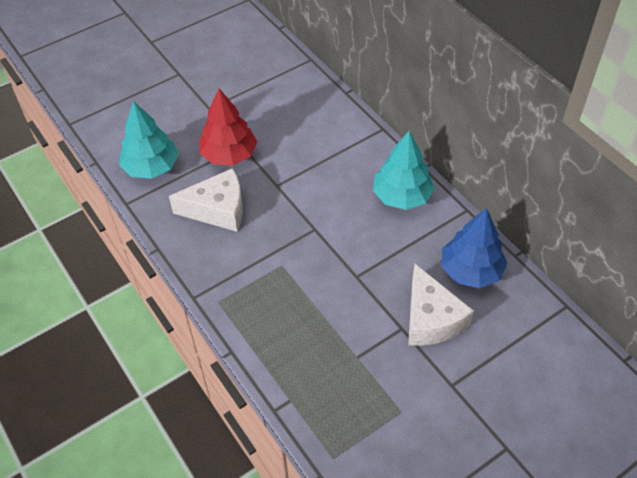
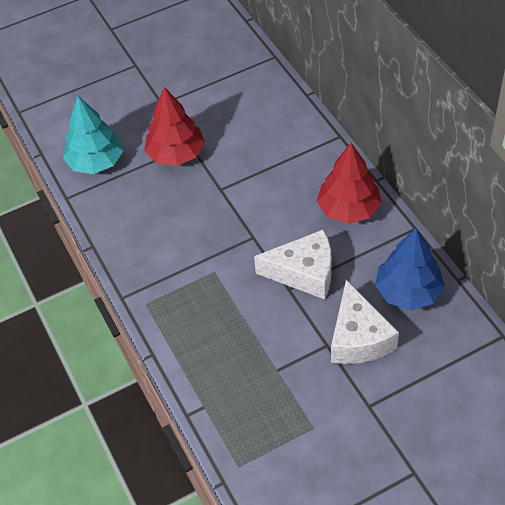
camera: 10 degrees right, 0 degrees up
(218, 209) = (157, 210): white cheese -> white cheese (304, 273)
(402, 196) = (348, 209): turquoise tree -> red tree

